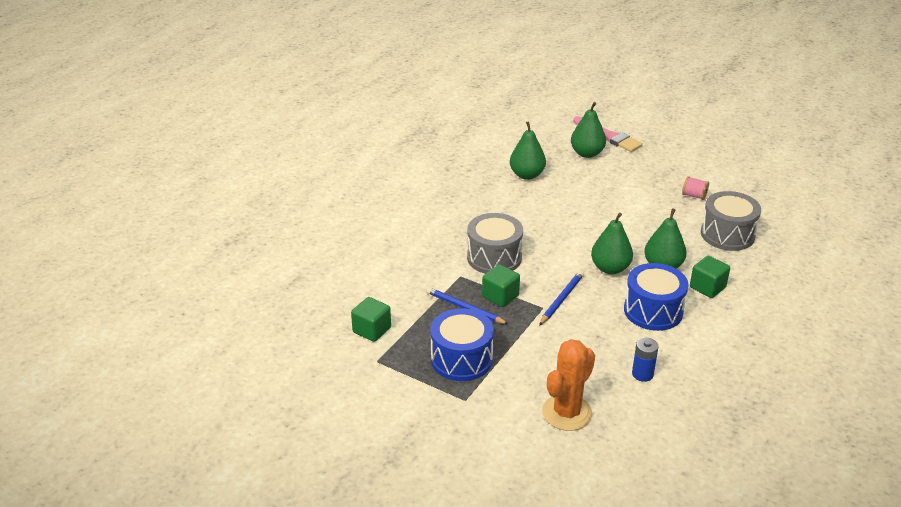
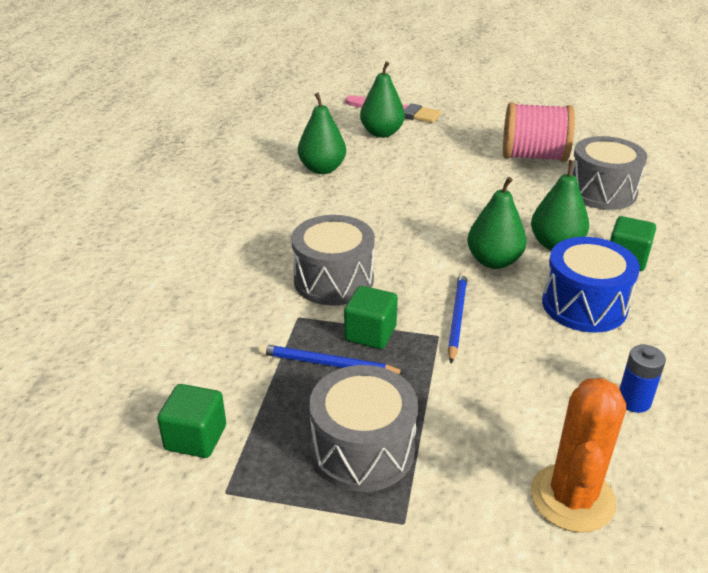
camera: 20 degrees left, 0 degrees up
(461, 359) = (363, 450): blue drum -> grey drum
(694, 196) = (533, 156): pink spool -> pink spool, size x2.26

